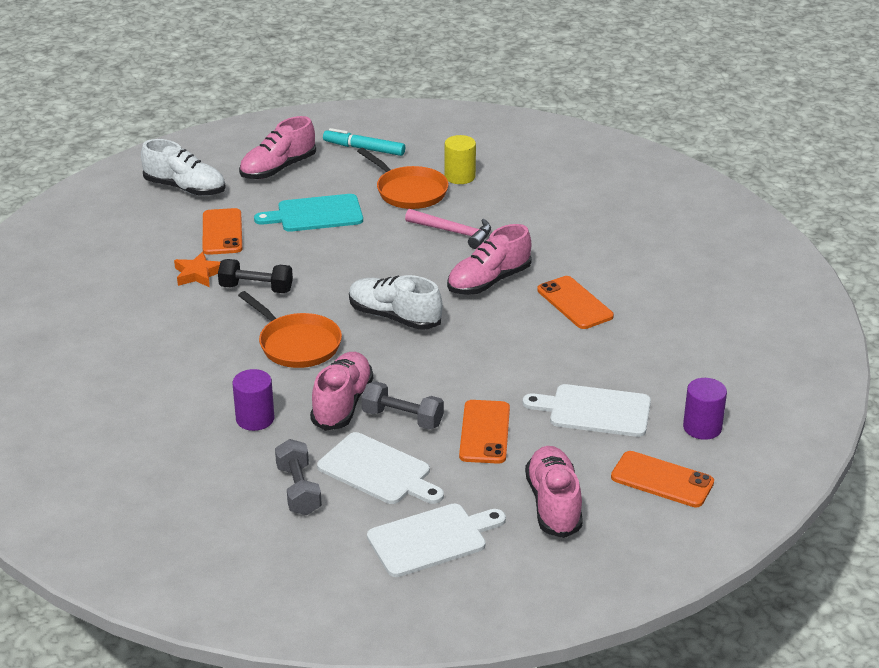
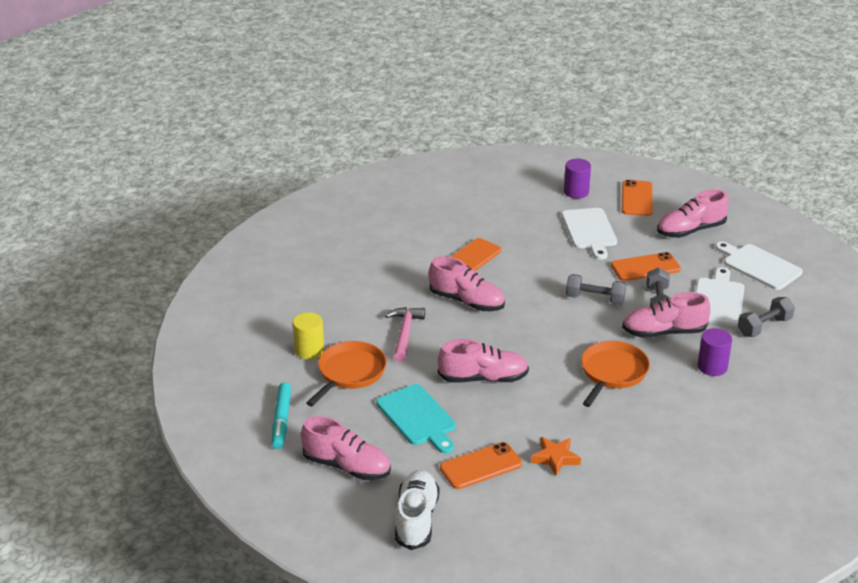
camera: 110 degrees left, 0 degrees up
(256, 288) = (554, 417): black dumbbell -> none
(347, 262) = (483, 378): none -> pink shoe
(394, 317) = (544, 335): white shoe -> none
(439, 371) = (595, 299): none -> grey dumbbell

